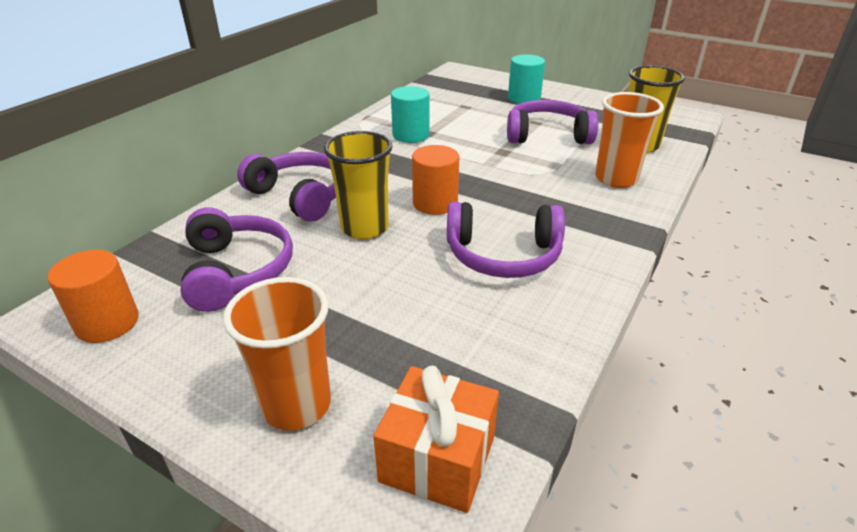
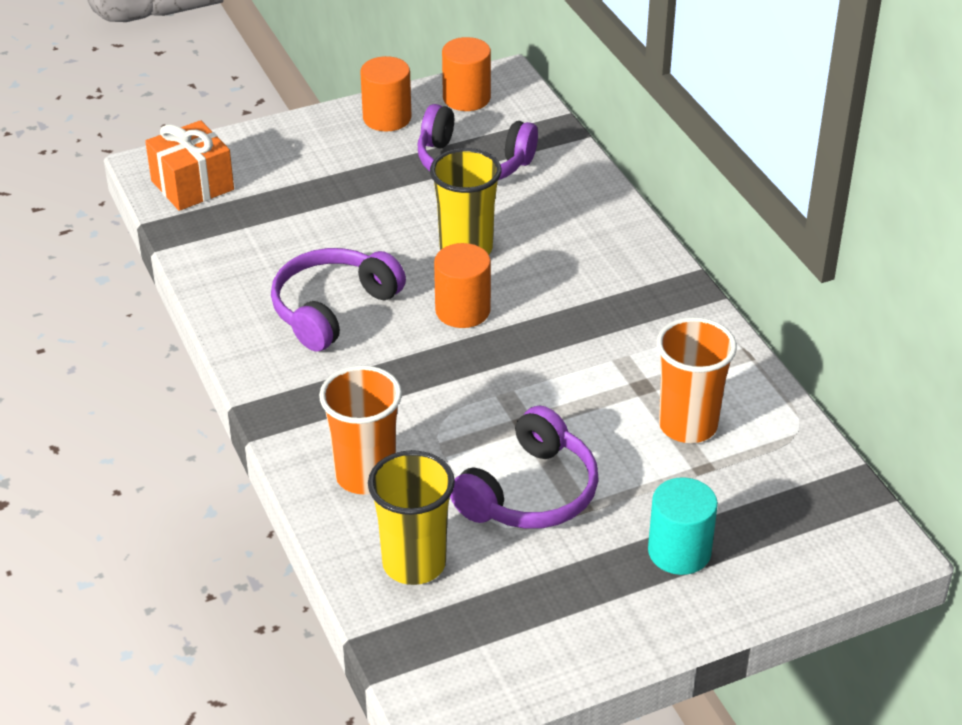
camera: 125 degrees right, 5 degrees up
(179, 363) = (387, 118): none -> orange cylinder
(296, 405) = (294, 151): orange cup -> orange cup (688, 425)
(300, 196) = (569, 231): purple headphones -> none
(411, 135) = (648, 367): turquoise cylinder -> none

